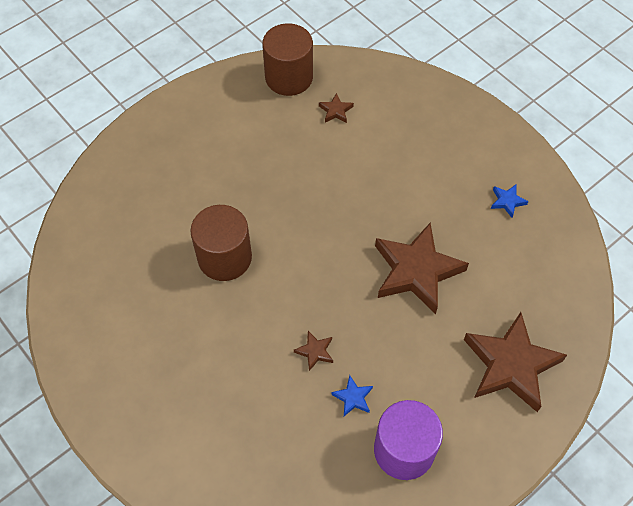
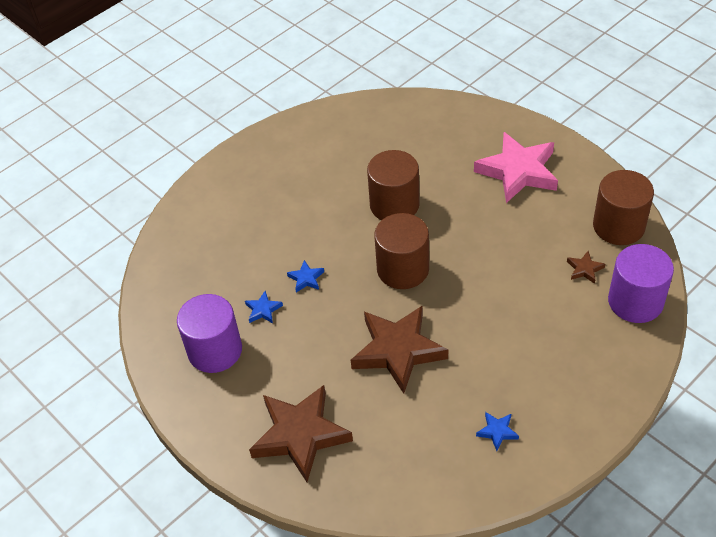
camera: 90 degrees right, 10 degrees down
(202, 142) = (518, 171): none -> pink star
(315, 257) = (403, 269): none -> brown cylinder
(315, 351) = (306, 278): brown star -> blue star
(376, 82) = (635, 301): none -> purple cylinder

